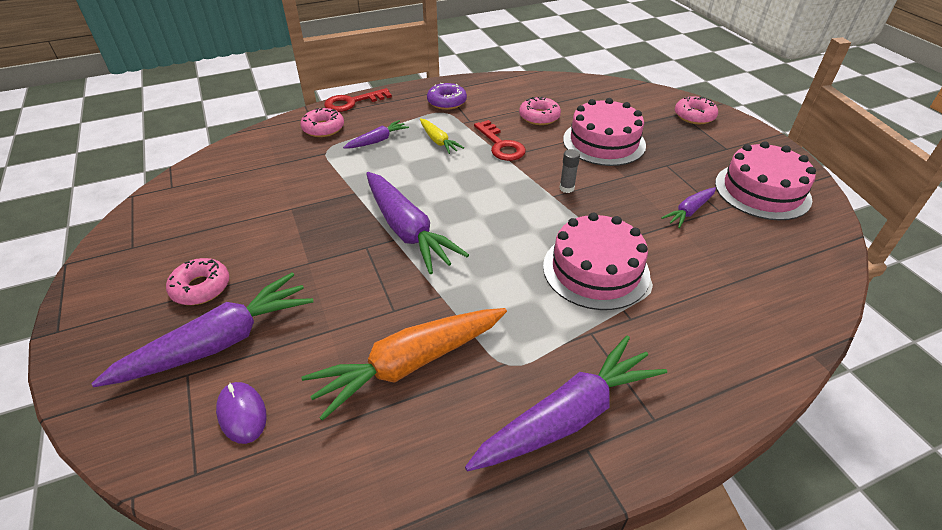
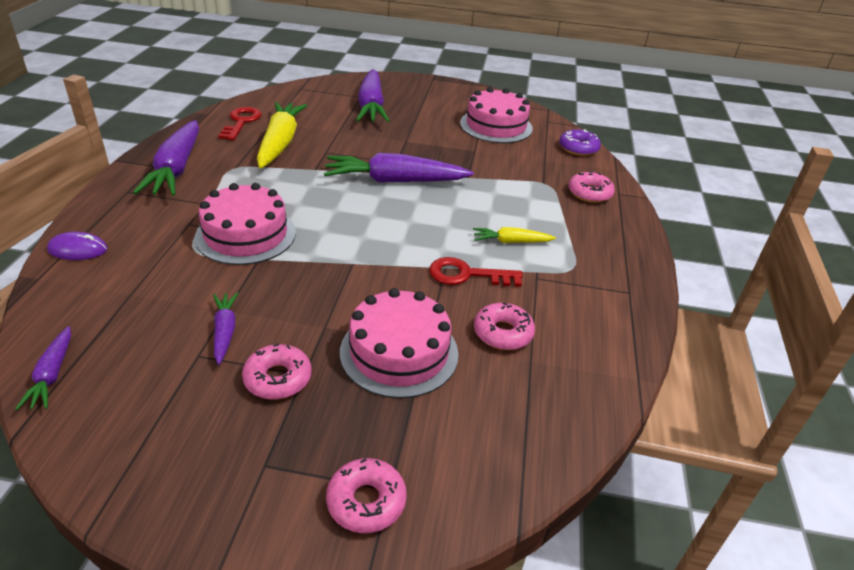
camera: 120 degrees right, 5 degrees down
(201, 287) = (423, 110): pink donut -> pink donut (278, 378)
(242, 413) = (317, 102): purple mouse -> purple mouse (78, 249)
(352, 102) = (636, 223): red key -> red key (241, 122)
(377, 141) = (542, 211): purple carrot -> purple carrot (52, 374)
(410, 364) = (280, 143): orange carrot -> yellow carrot
(447, 102) = (595, 281): purple donut -> purple donut (578, 148)
(566, 188) = (353, 276): grey glue stick -> none
(762, 191) = (168, 419): pink cake -> pink cake (496, 126)

